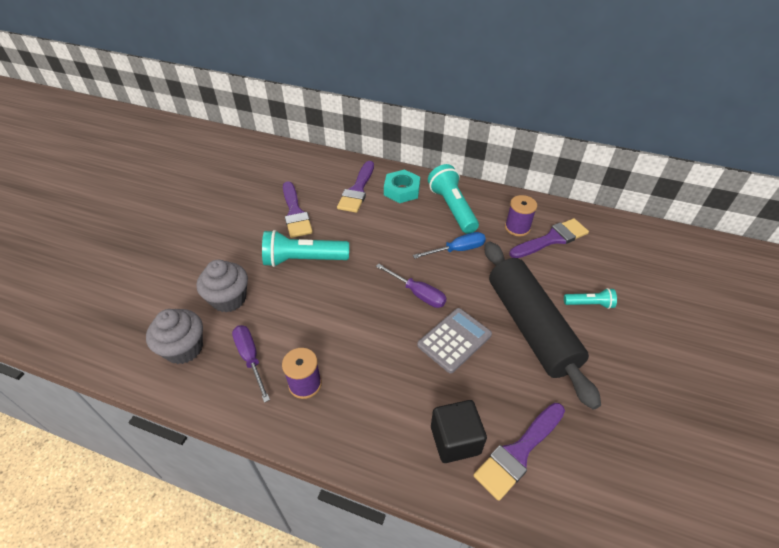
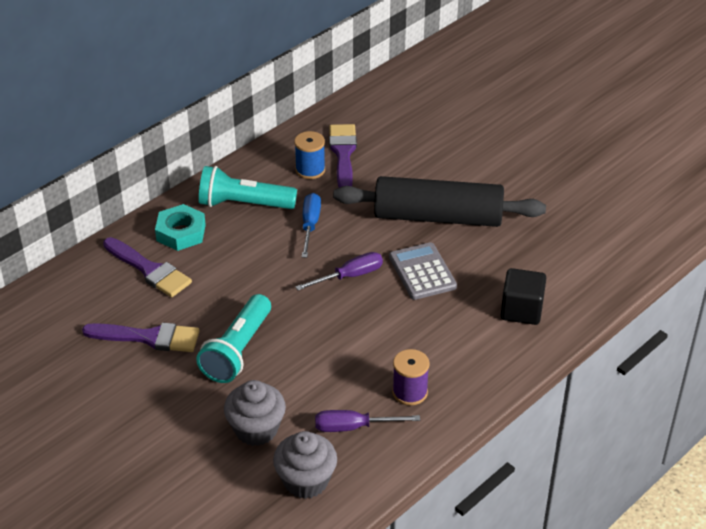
camera: 65 degrees left, 5 degrees down
(517, 228) = (310, 170): purple spool -> blue spool
(518, 452) = (551, 277): purple brush -> none
(589, 304) = (437, 169): turquoise flashlight -> none

